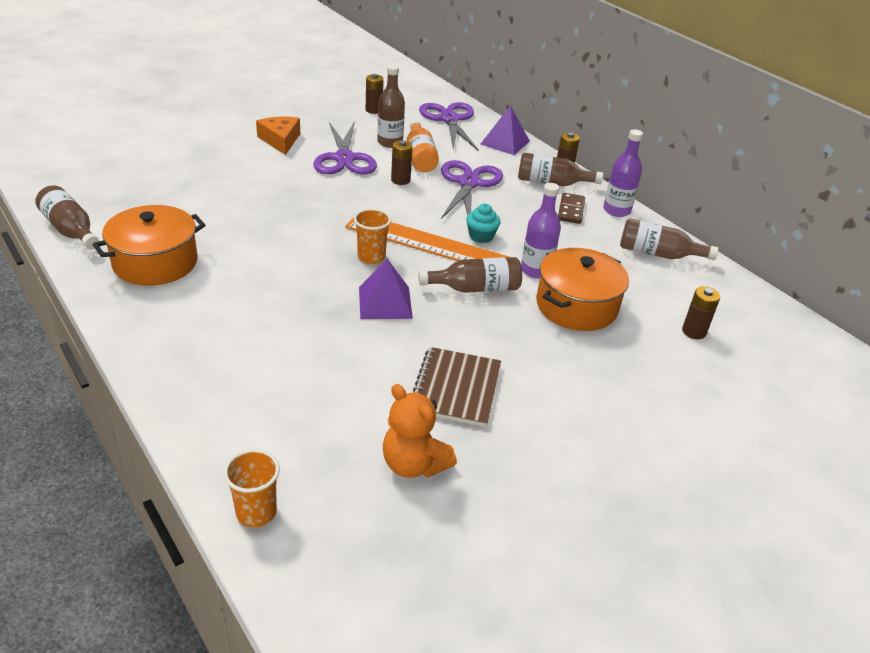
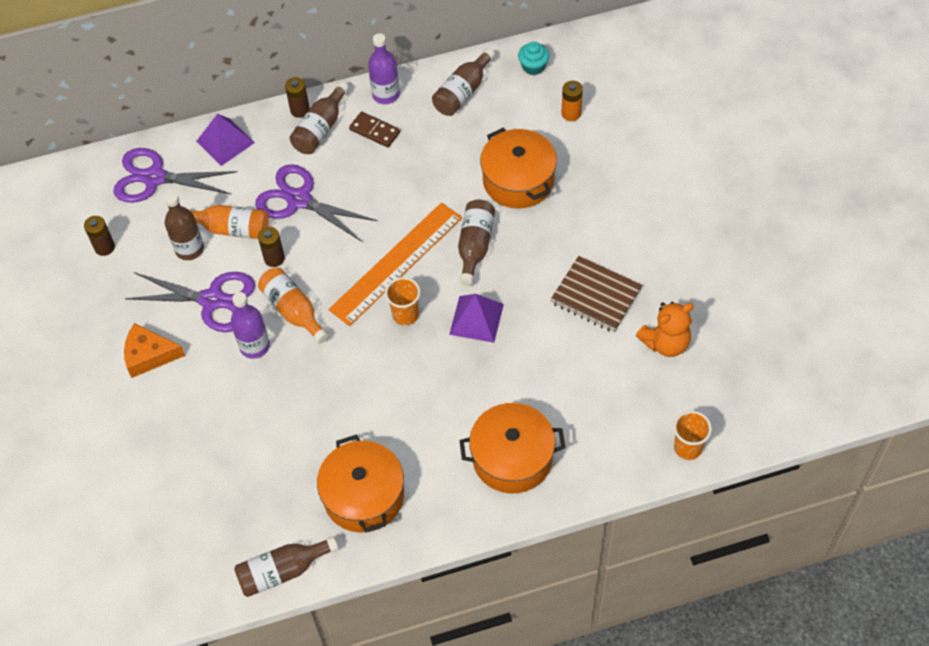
camera: 65 degrees left, 20 degrees up
(214, 353) = (512, 458): none -> orange pot
(350, 197) = (293, 311): none -> orange bottle
(481, 236) = (396, 217): turquoise cupcake -> turquoise cupcake (533, 66)
(536, 270) = (461, 192): purple bottle -> purple bottle (254, 346)
(694, 332) = (571, 113): brown battery -> orange battery

